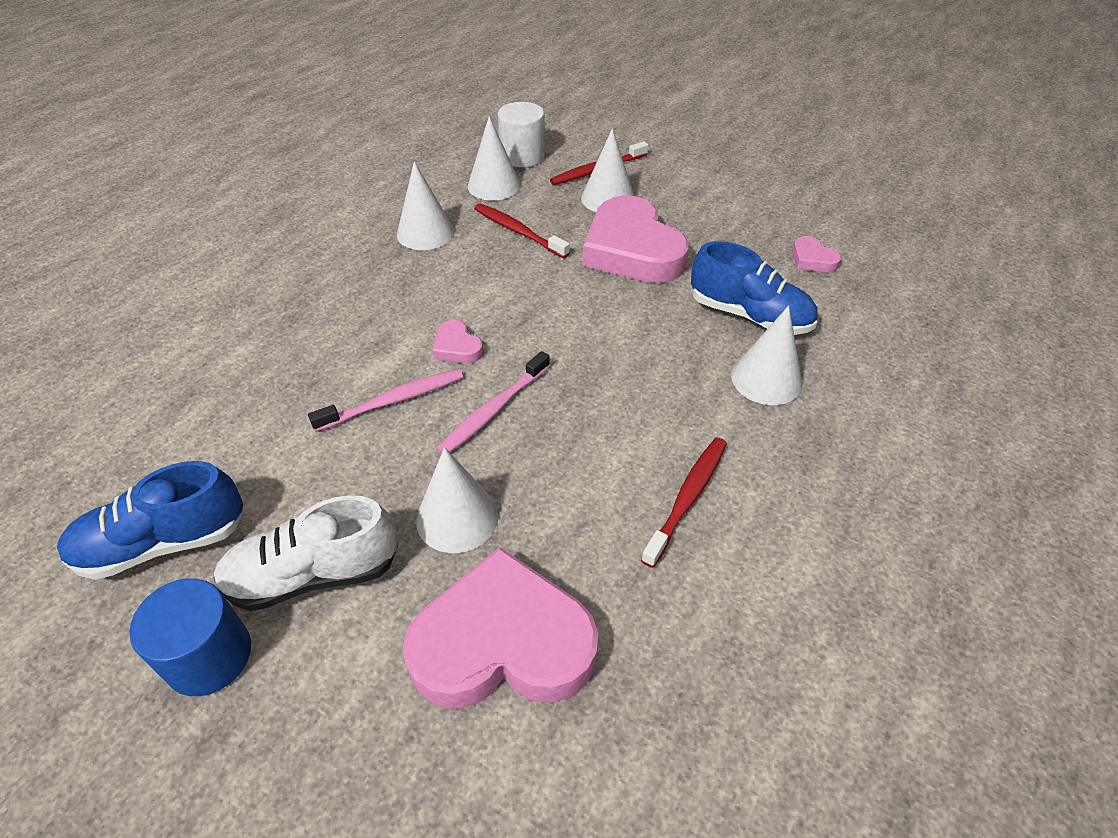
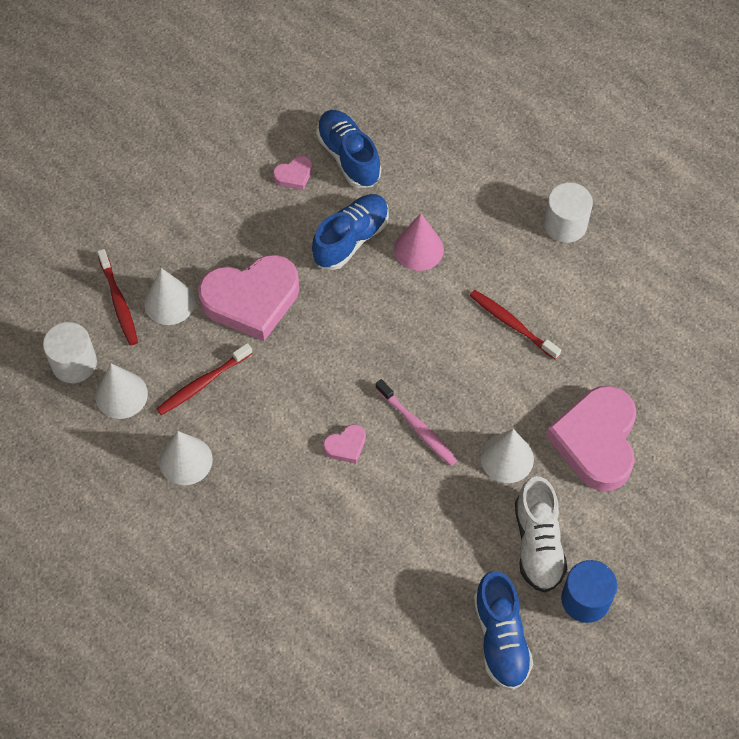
camera: 80 degrees left, 15 degrees up
(393, 401) = (396, 494): pink toothbrush -> none
(766, 379) = (418, 249): white cone -> pink cone
(867, 299) = (348, 157): none -> blue shoe
(902, 550) = (565, 224): none -> white cylinder

